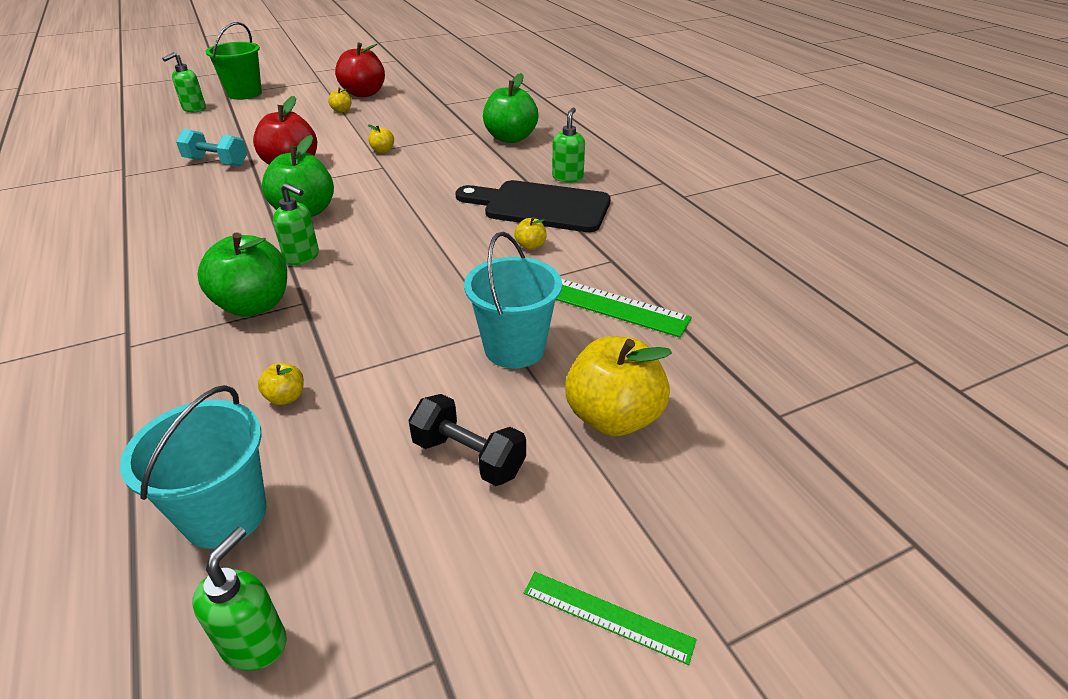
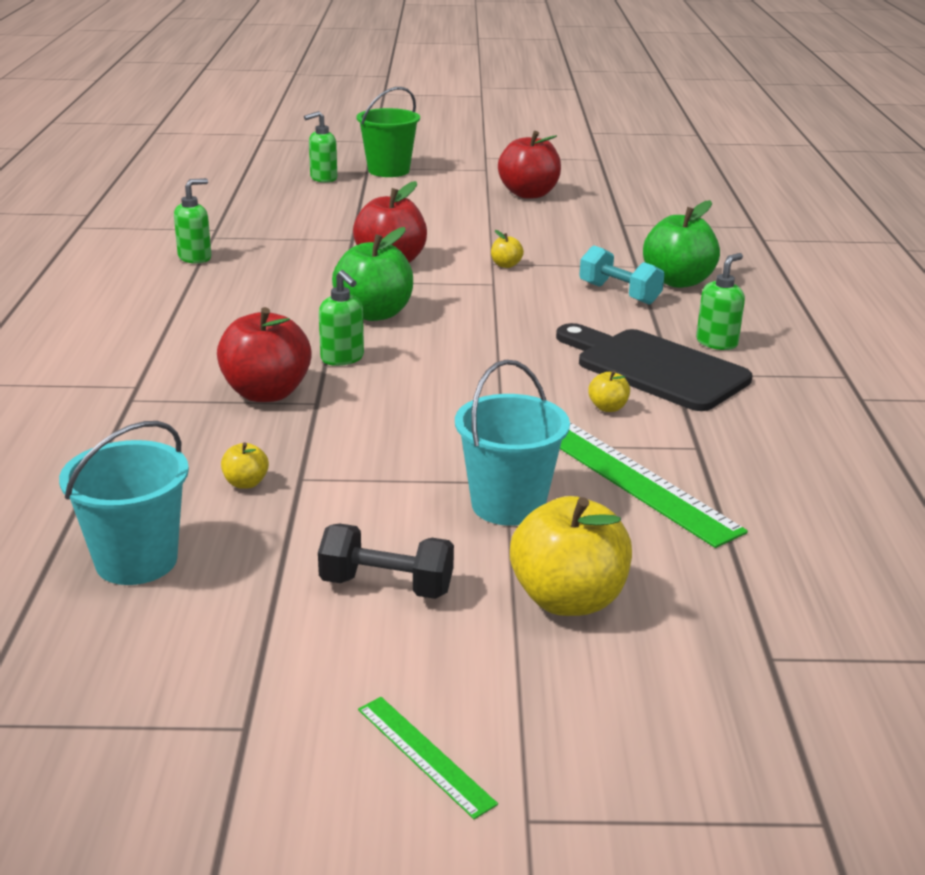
camera: 25 degrees right, 10 degrees down
(216, 162) = (313, 242): turquoise dumbbell -> turquoise dumbbell (619, 293)
(254, 305) = (266, 393): green apple -> red apple
(254, 643) = (105, 660): green soap dispenser -> green soap dispenser (195, 258)
(342, 110) = (488, 210): yellow apple -> none
(468, 457) = (386, 586): black dumbbell -> black dumbbell turned 45 degrees counterclockwise

